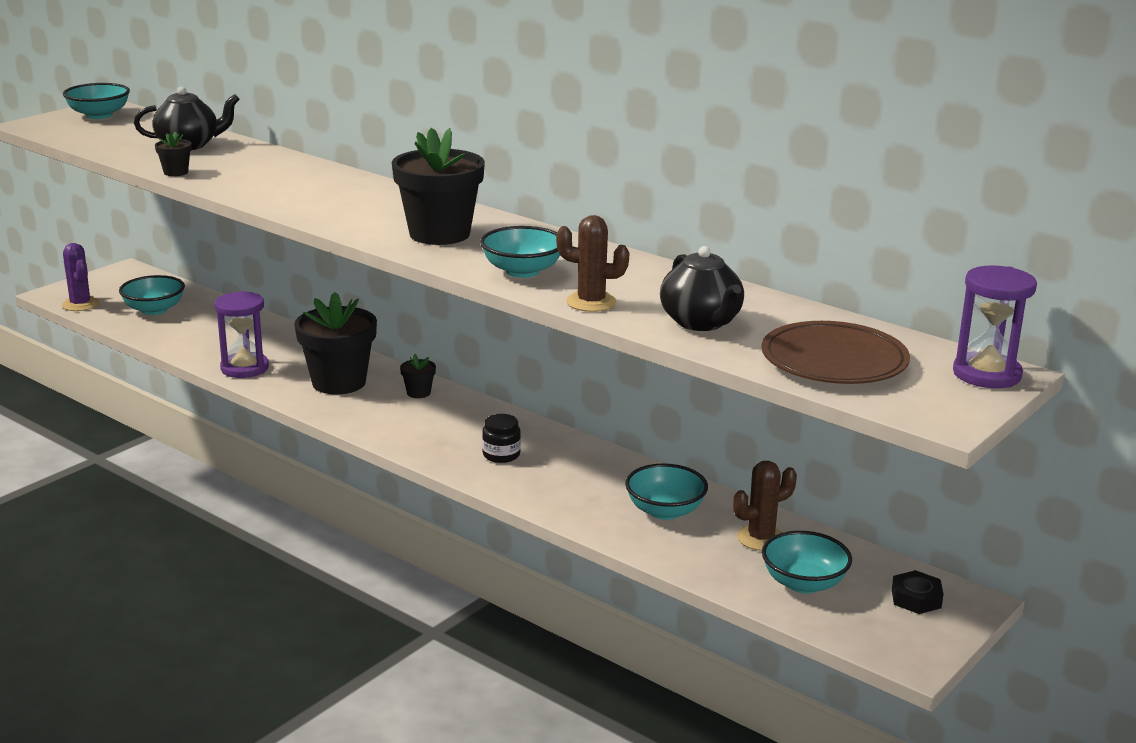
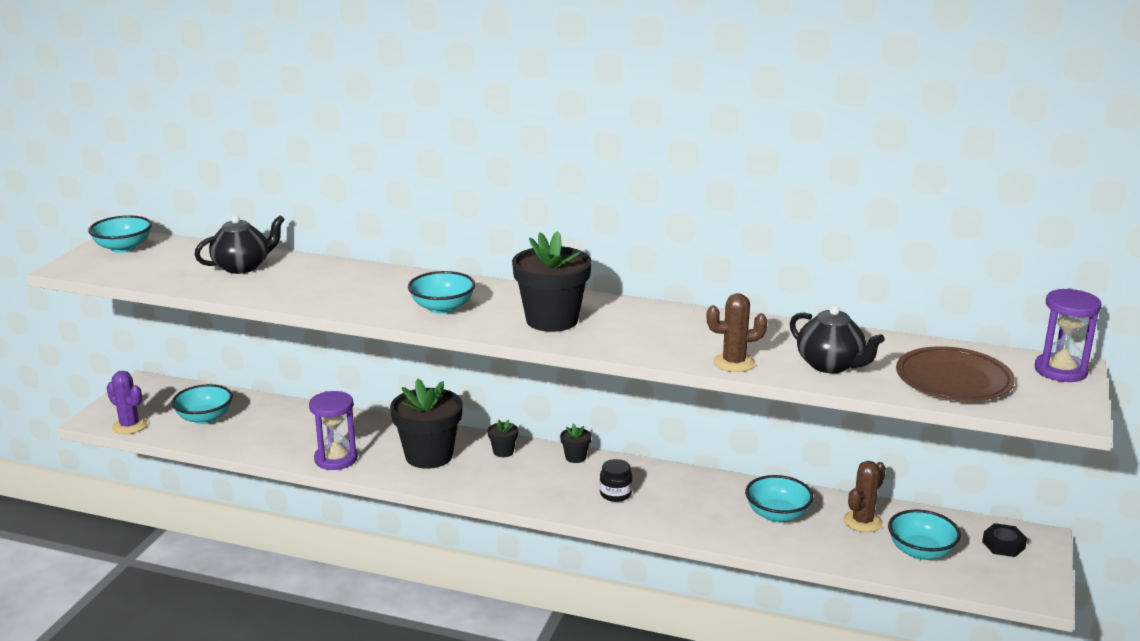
camera: 20 degrees left, 0 degrees up
(176, 172) = (261, 297): black flower pot -> black flower pot (575, 457)
(522, 271) = (653, 343): turquoise bowl -> turquoise bowl (442, 308)

